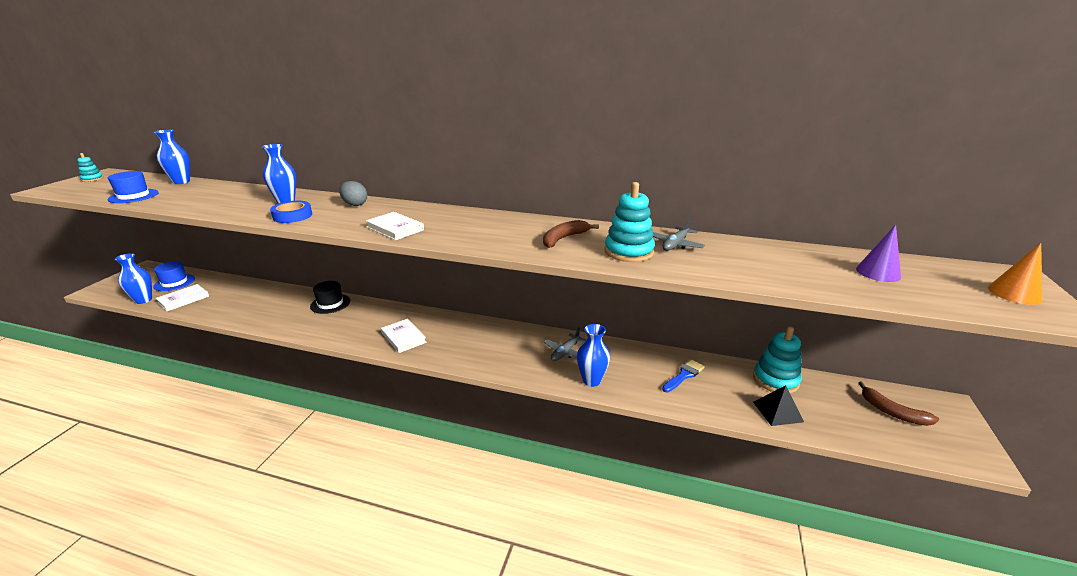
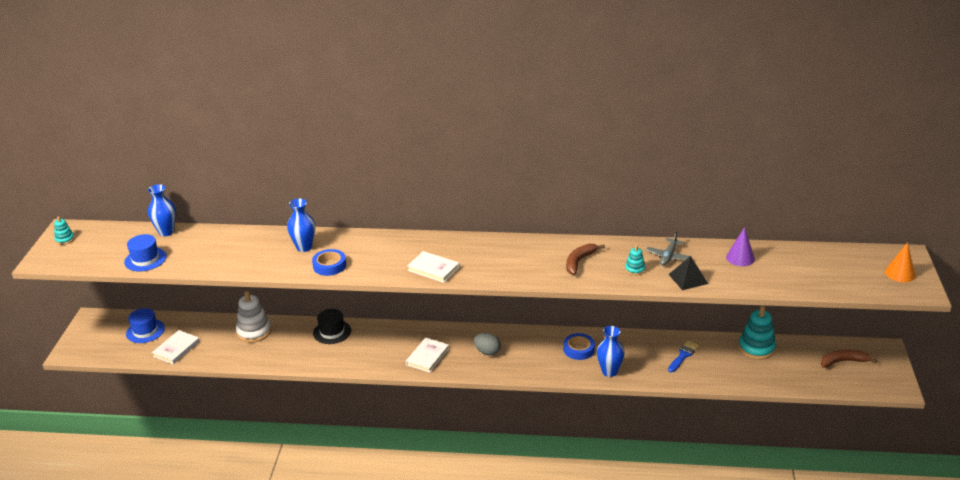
camera: 10 degrees left, 5 degrees up
(143, 300) = (134, 356): blue vase -> none
(262, 295) = (254, 332): none -> white stacking toy
(355, 204) = (373, 243): grey egg -> grey egg (487, 352)
(403, 337) = (427, 357): white book -> white book turned 75 degrees clockwise
(565, 352) = (578, 349): grey plane -> blue tape
(629, 252) = (635, 269): turquoise stacking toy -> turquoise stacking toy, size x0.52
(777, 411) = (758, 374): black pyramid -> black pyramid (688, 279)
(878, 272) = (815, 266): purple cone -> purple cone (740, 258)
(892, 412) = (843, 361): brown banana -> brown banana turned 135 degrees clockwise

